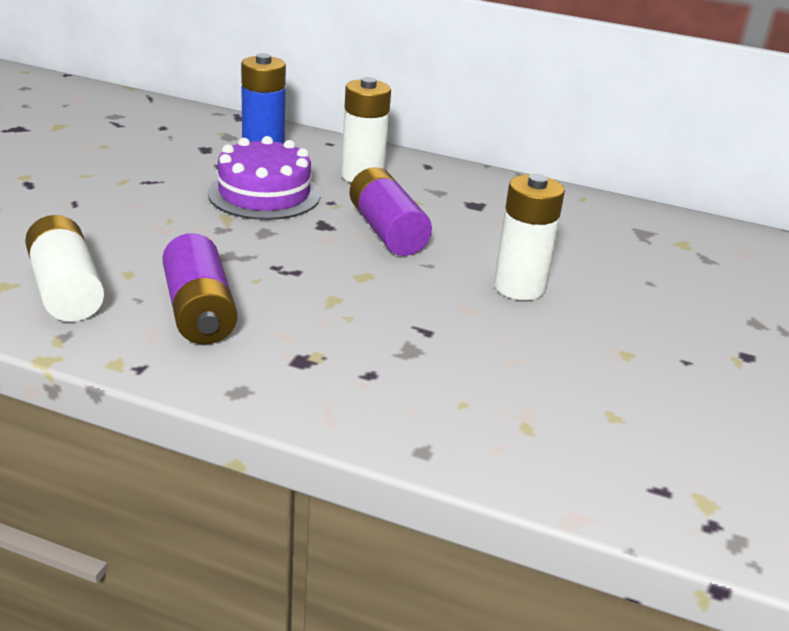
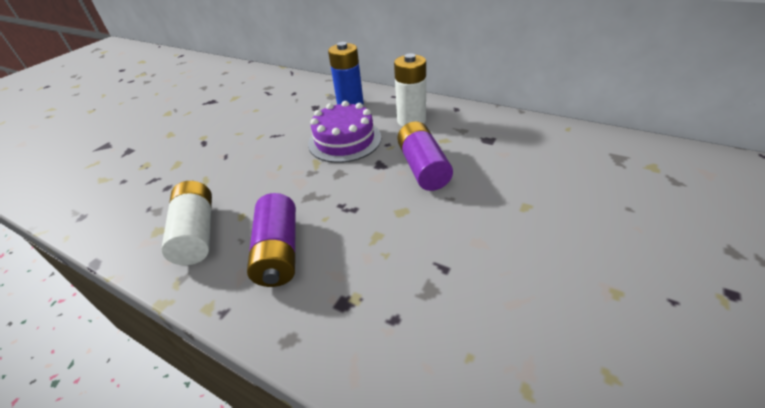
camera: 15 degrees right, 10 degrees up
(519, 287) = (520, 218): white battery -> none

